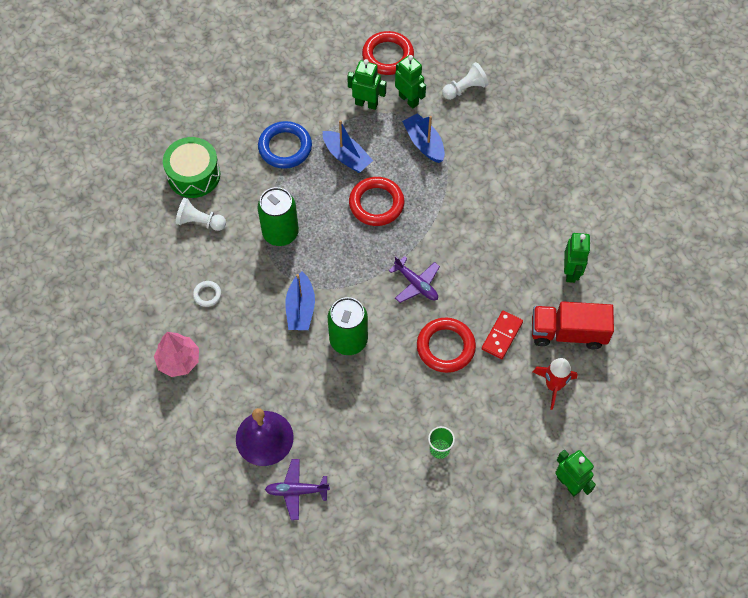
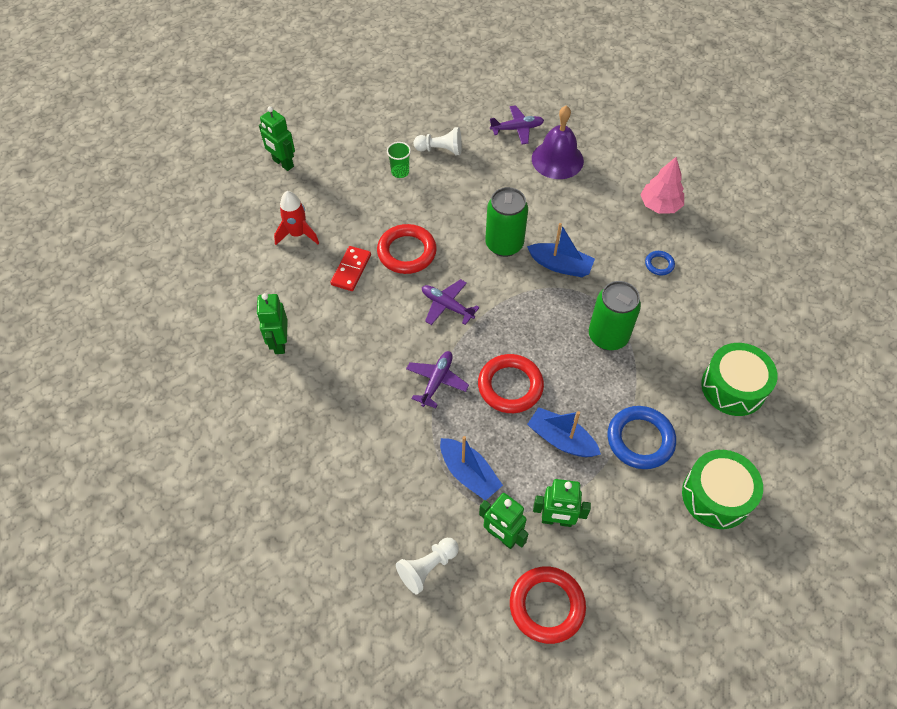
camera: 170 degrees right, 5 degrees down
(200, 222) = (700, 335): white pawn -> white pawn (440, 150)
(207, 295) = (659, 264): white ring -> blue ring
(244, 102) = (716, 496): none -> green drum
(300, 308) = (560, 265): blue boat -> blue boat turned 120 degrees clockwise
(437, 217) = (437, 381): none -> purple plane
(568, 333) = (283, 282): red truck -> none

